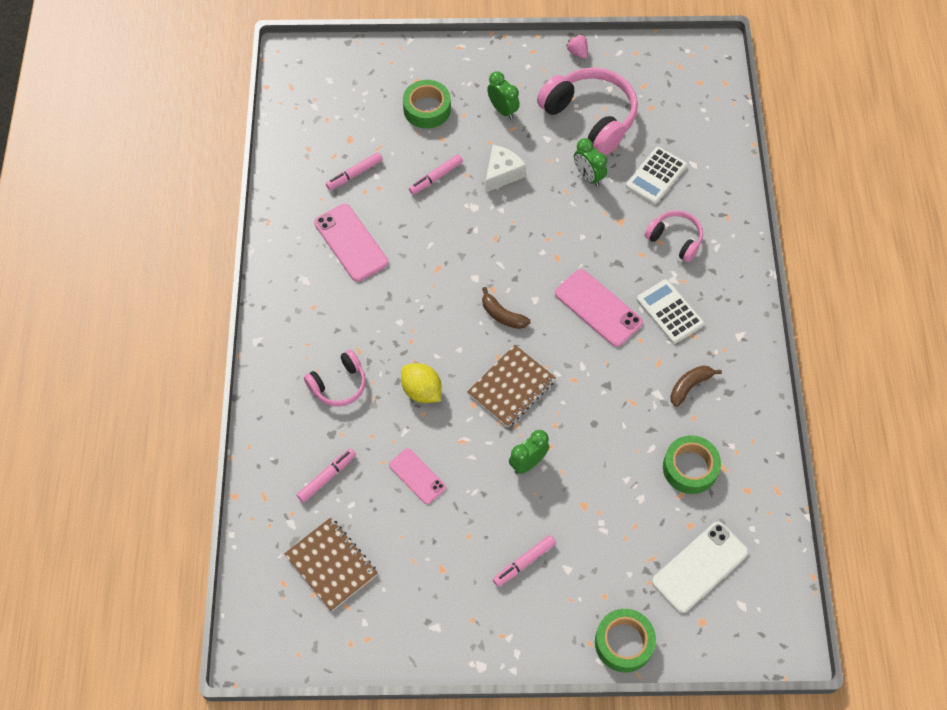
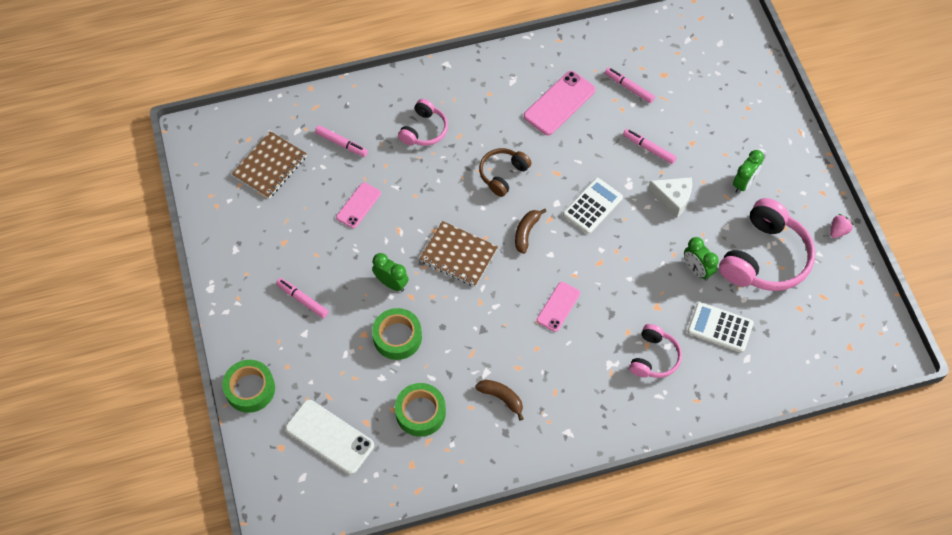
camera: 75 degrees right, 0 degrees up
(339, 384) = (424, 130): pink headphones -> pink headphones turned 105 degrees counterclockwise
(422, 391) = (435, 190): yellow lemon -> none
(423, 319) = (503, 174): none -> brown headphones
(427, 109) = (719, 124): green tape -> green tape (397, 337)
(588, 176) = (697, 270): green clock -> green clock turned 75 degrees counterclockwise
(598, 308) = (558, 307): pink phone -> pink phone, size x0.63
(669, 312) = (573, 367): white calculator -> white calculator (592, 206)

